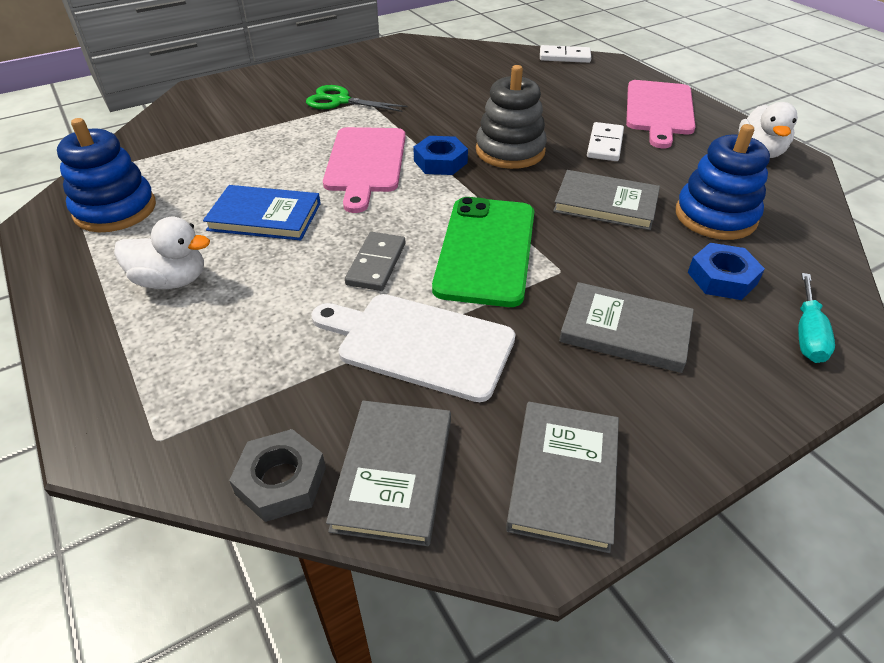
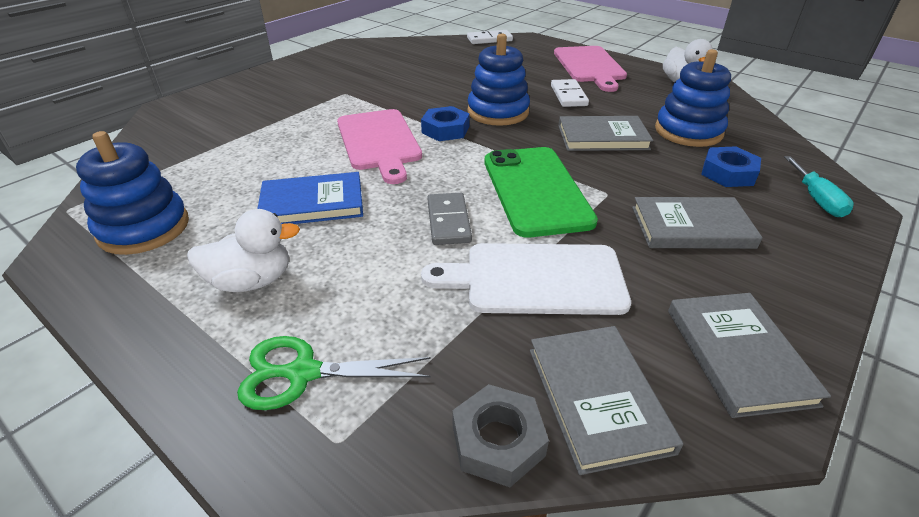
camera: 20 degrees left, 5 degrees down
(340, 101) = (320, 97): green scissors -> green scissors (303, 373)
(510, 151) = (498, 112): grey stacking toy -> blue stacking toy

